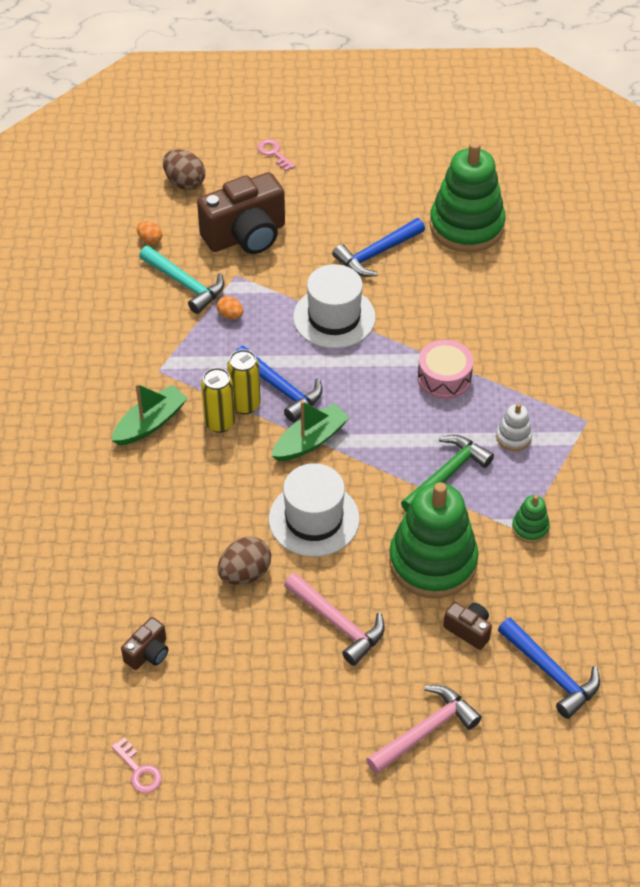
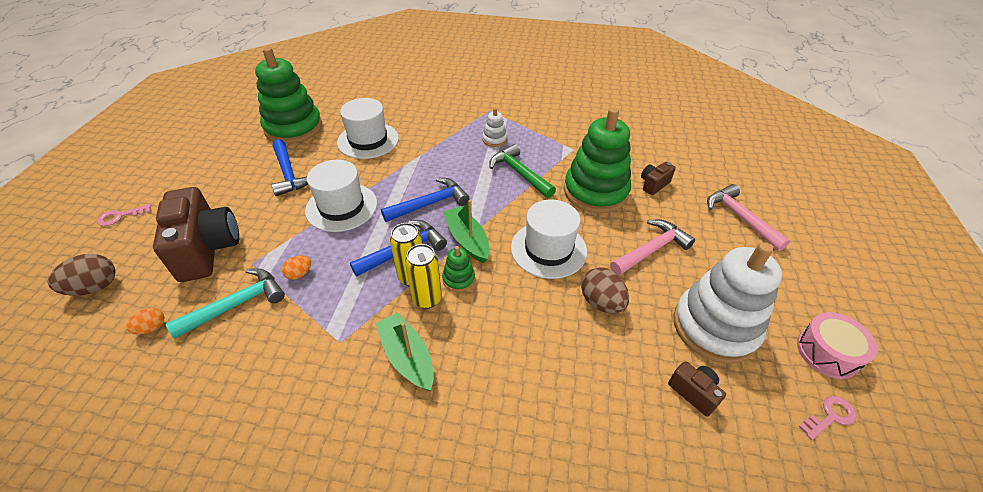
camera: 80 degrees left, 5 degrees down
(231, 680) = (714, 327): none -> white stacking toy
(444, 378) = (431, 160): pink drum -> pink drum (827, 352)
(465, 305) = (368, 140): none -> white hat
(530, 528) = (571, 145): green stacking toy -> green stacking toy (458, 279)
(551, 673) = (684, 156): blue hammer -> blue hammer (429, 204)

